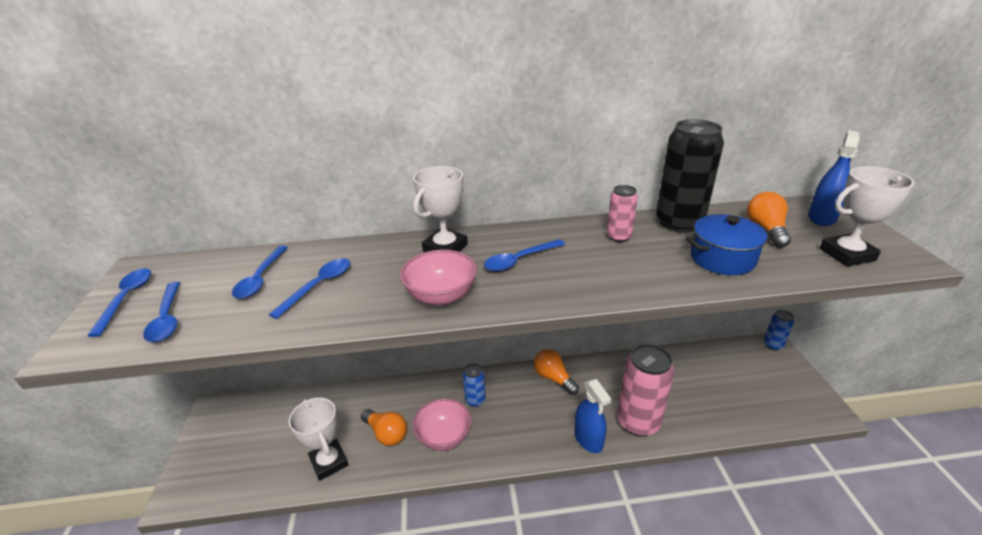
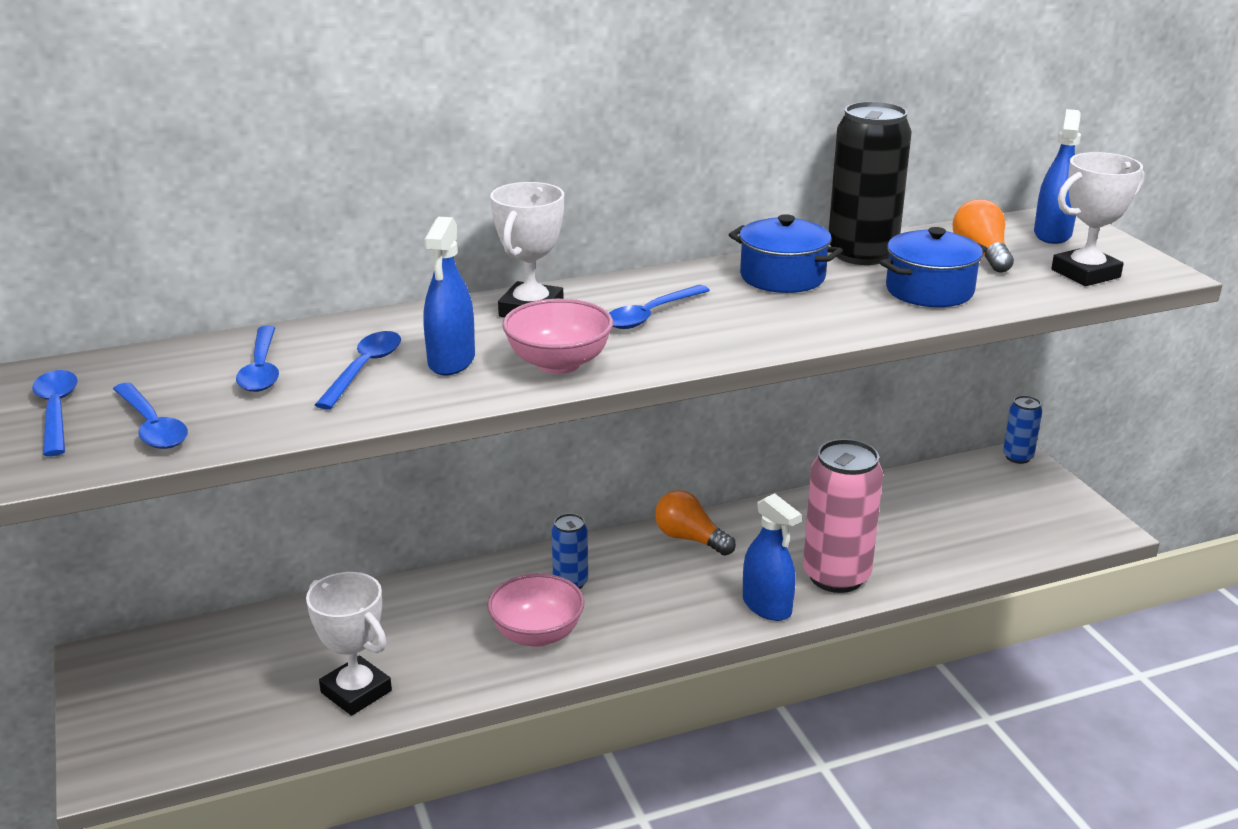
camera: 15 degrees left, 5 degrees down
(375, 285) = (451, 361): none -> blue spray bottle
(386, 433) = (437, 644): orange light bulb -> none
(618, 237) = (782, 277): pink can -> blue pot

